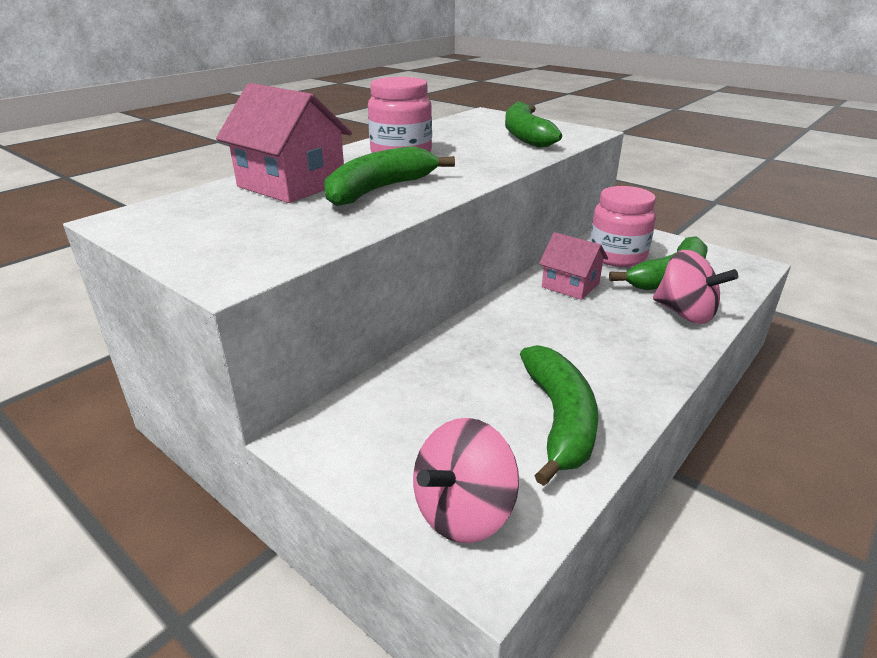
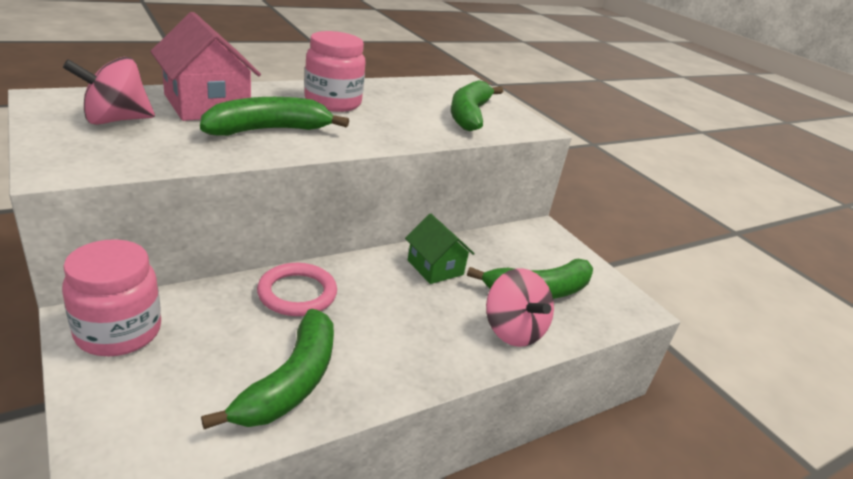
camera: 15 degrees right, 0 degrees up
(463, 512) = (134, 425): pink spinning top -> pink spinning top (116, 120)
(480, 345) = (297, 293): none -> pink ring
(570, 285) = (435, 267): pink house -> green house
(617, 256) = (510, 255): pink jar -> pink jar (118, 332)

